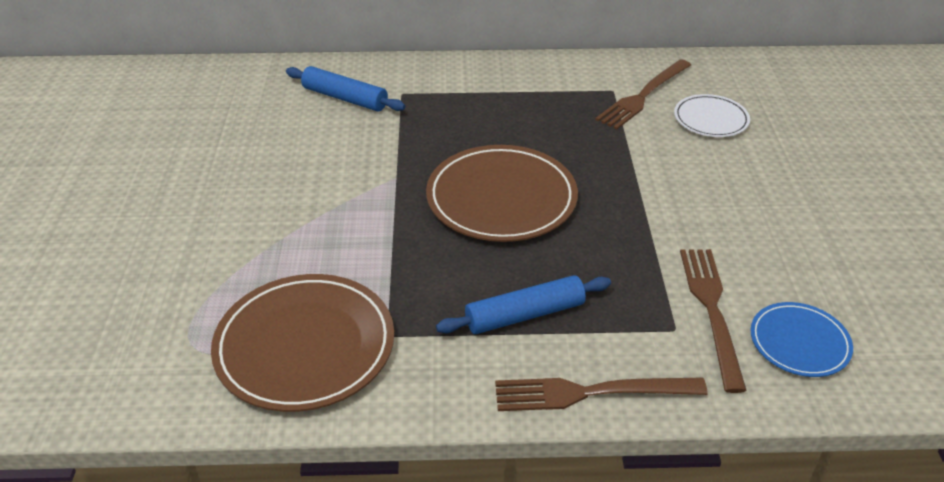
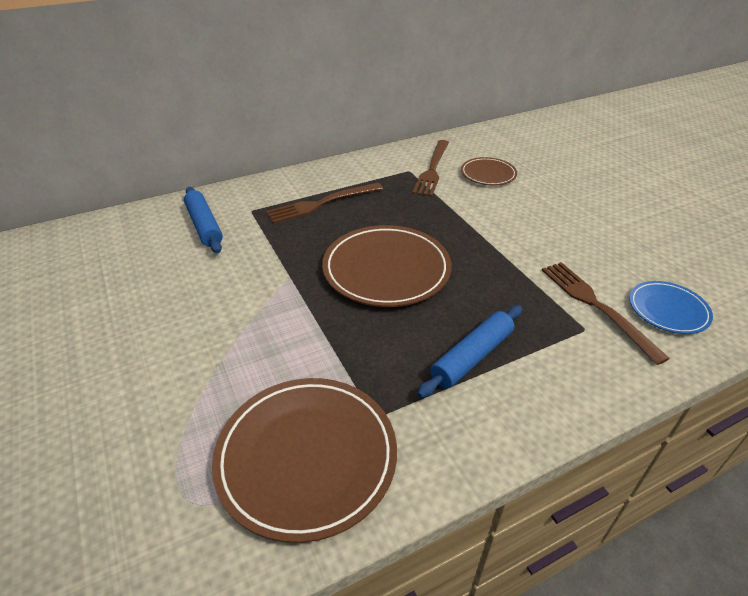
camera: 25 degrees left, 0 degrees up
(345, 98) = (204, 226): blue rolling pin -> blue rolling pin turned 60 degrees clockwise
(591, 392) = (568, 403): brown fork -> brown fork (322, 203)
(711, 119) = (488, 174): white plate -> brown plate

